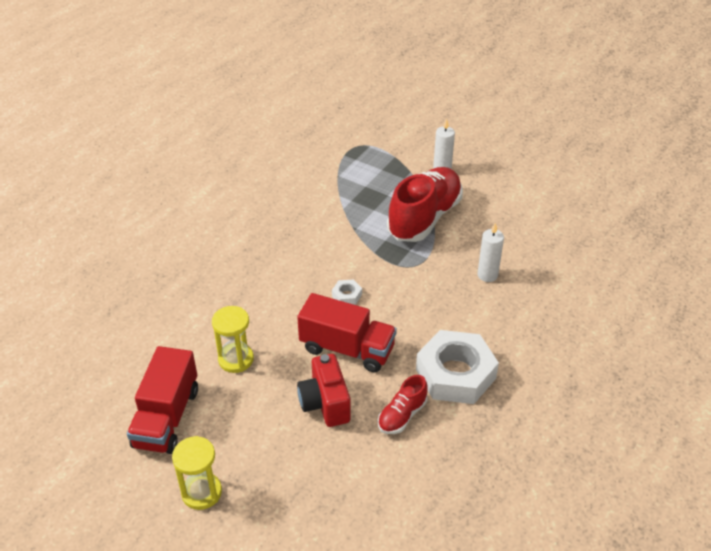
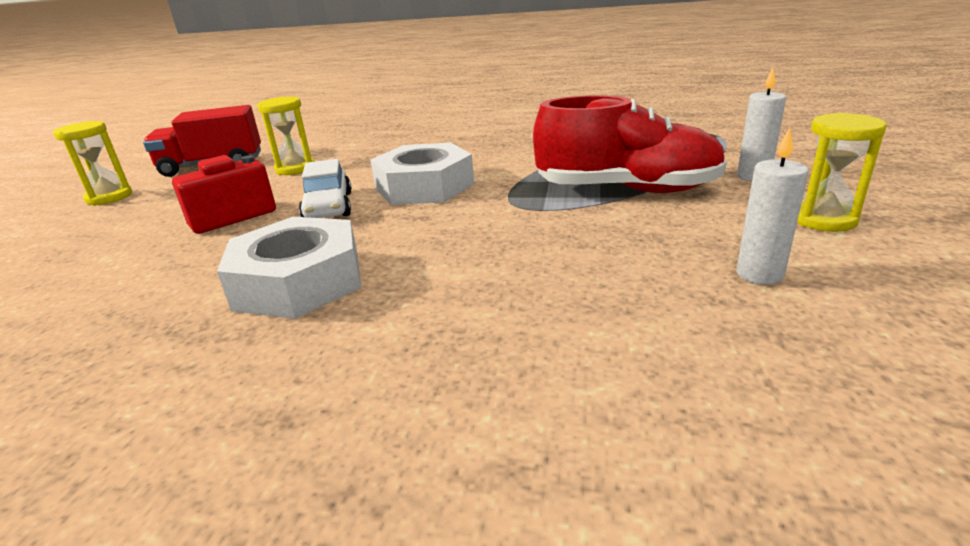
camera: 70 degrees right, 15 degrees down
(347, 295) = (424, 186): white nut -> white nut, size x2.44
(347, 349) = (329, 207): red truck -> white car
(402, 415) = (207, 262): red shoe -> none
(487, 275) = (552, 257): white candle -> white candle (759, 274)
(505, 180) = (823, 220): none -> yellow hourglass

